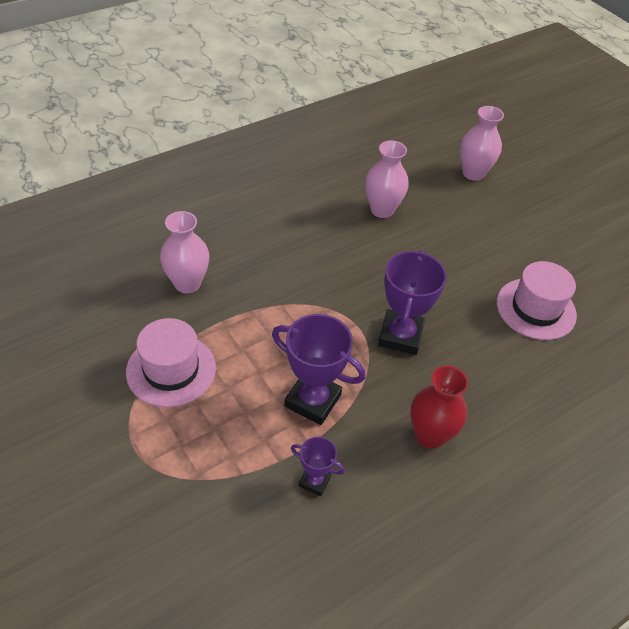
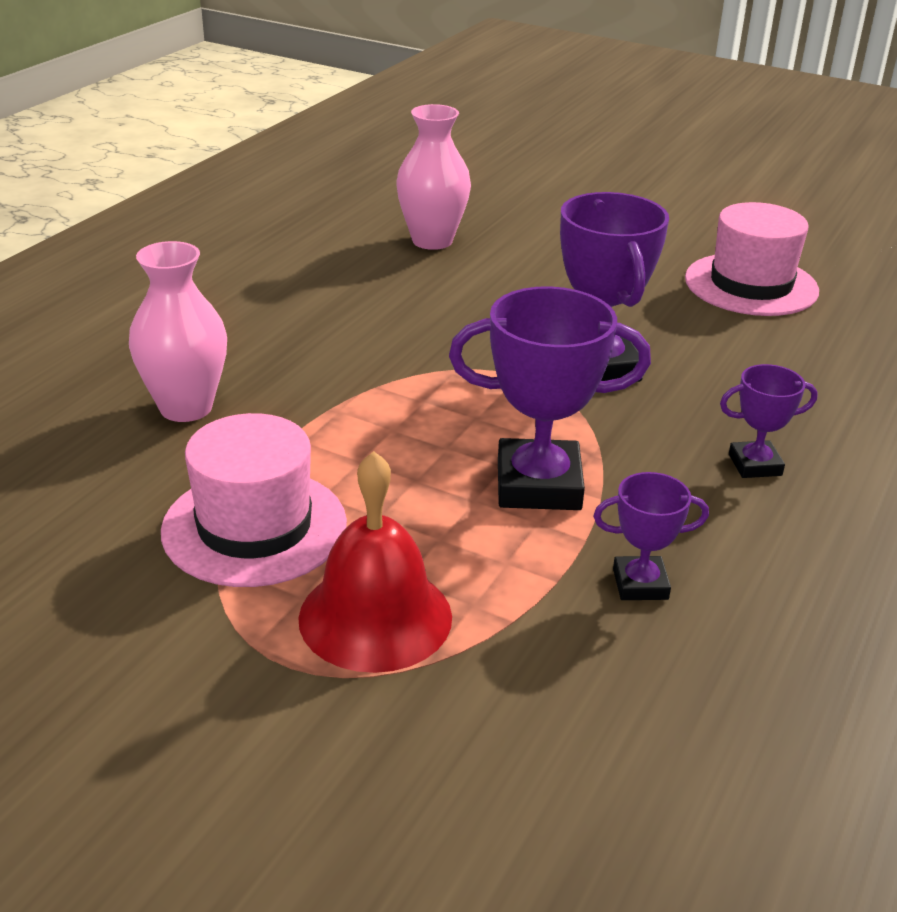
camera: 25 degrees left, 15 degrees down
(187, 444) = (375, 617): none -> red bell
(430, 435) = (755, 465): red vase -> purple trophy
(473, 173) = (525, 174): pink vase -> none

